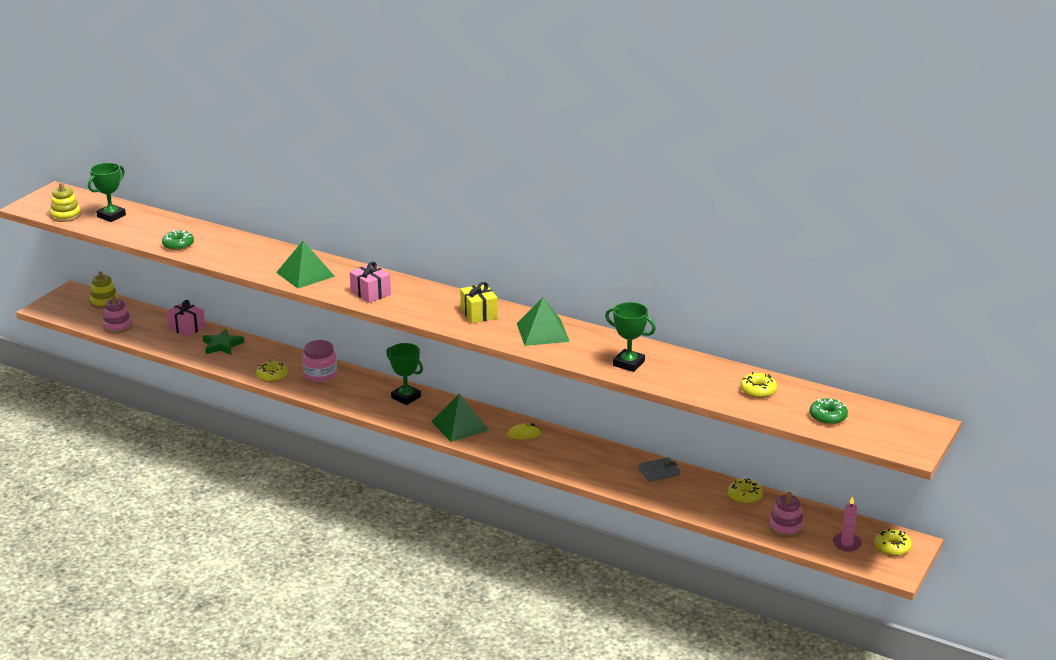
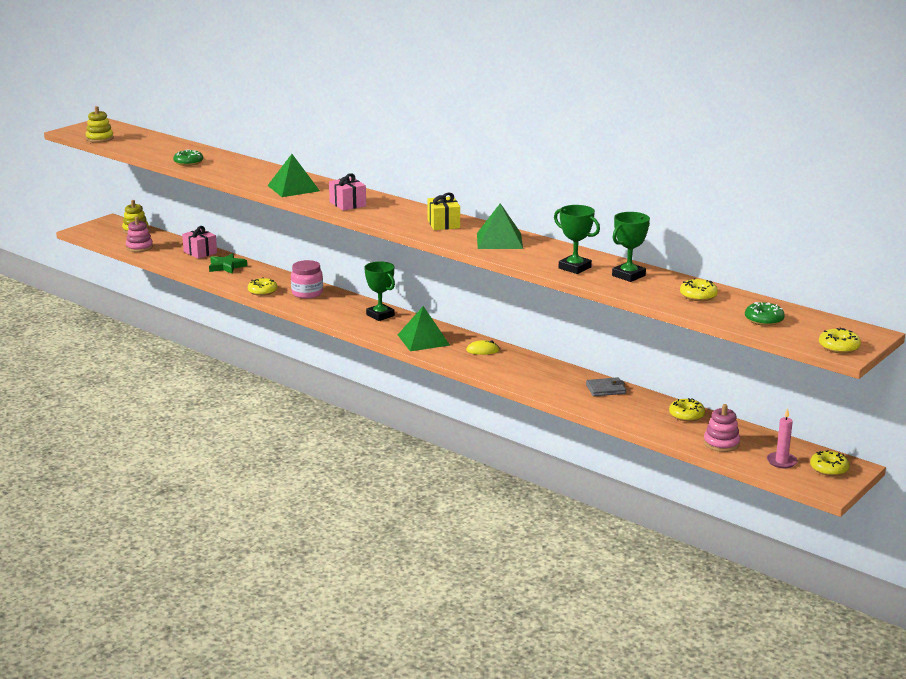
camera: 10 degrees right, 5 degrees down
(111, 216) = (139, 141): green trophy -> green trophy (628, 275)
(905, 445) = (839, 347): none -> yellow donut

